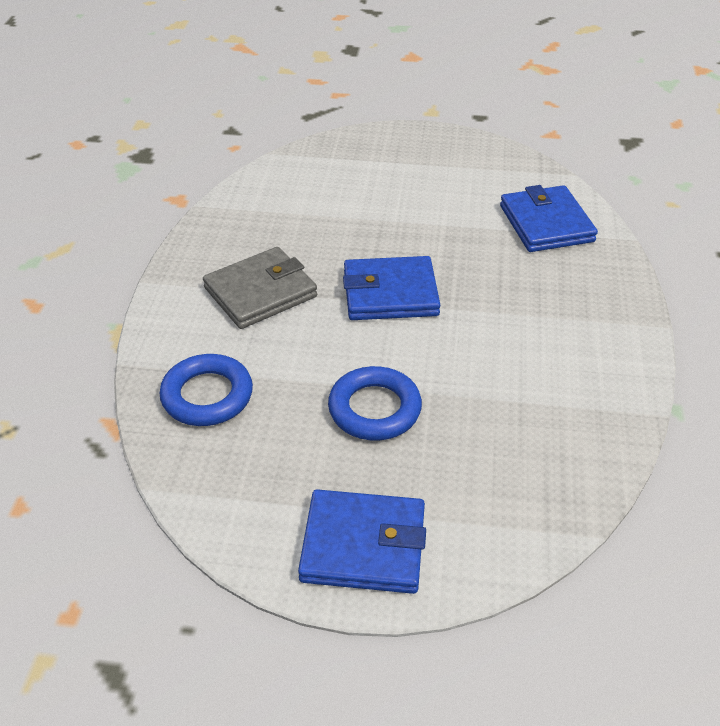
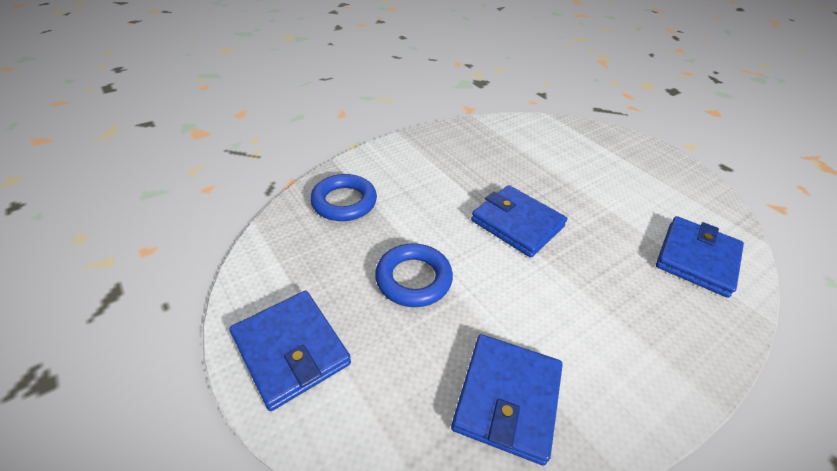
camera: 45 degrees right, 0 degrees up
(260, 292) = (444, 173): grey wallet -> none
(550, 432) = (507, 398): none -> blue wallet

